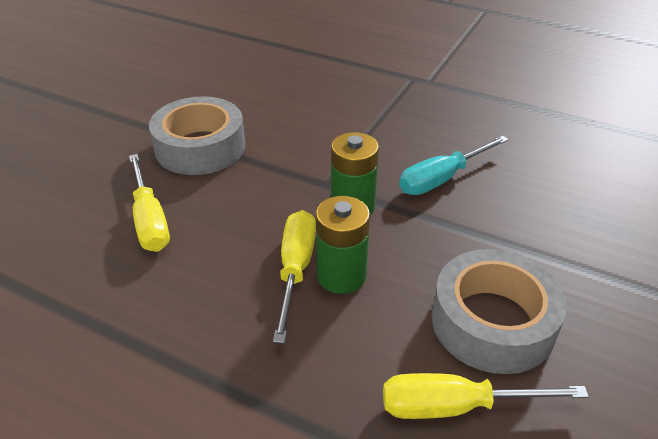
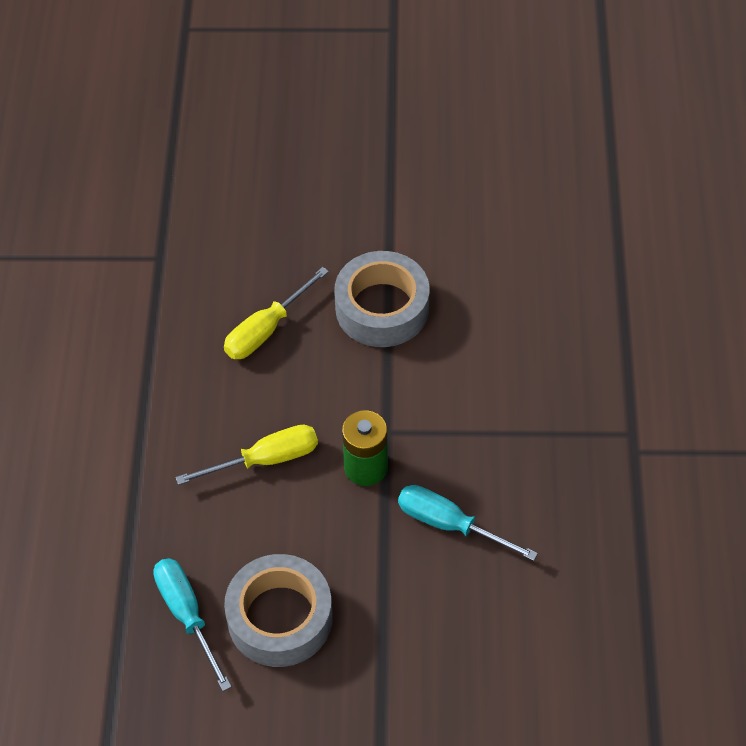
camera: 65 degrees right, 15 degrees up
(341, 276) = (276, 494): green battery -> none
(456, 406) = (187, 615): yellow screwdriver -> turquoise screwdriver

